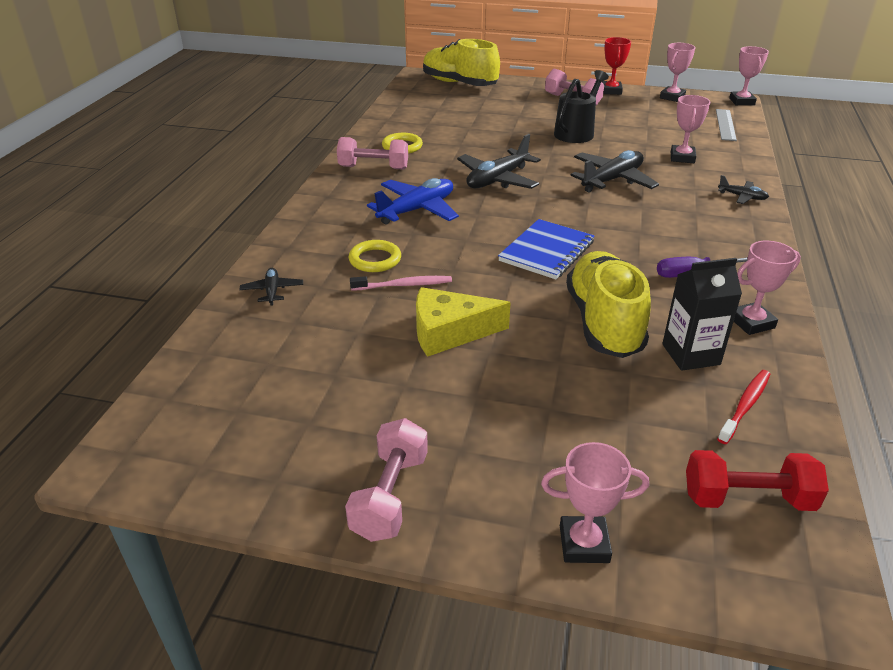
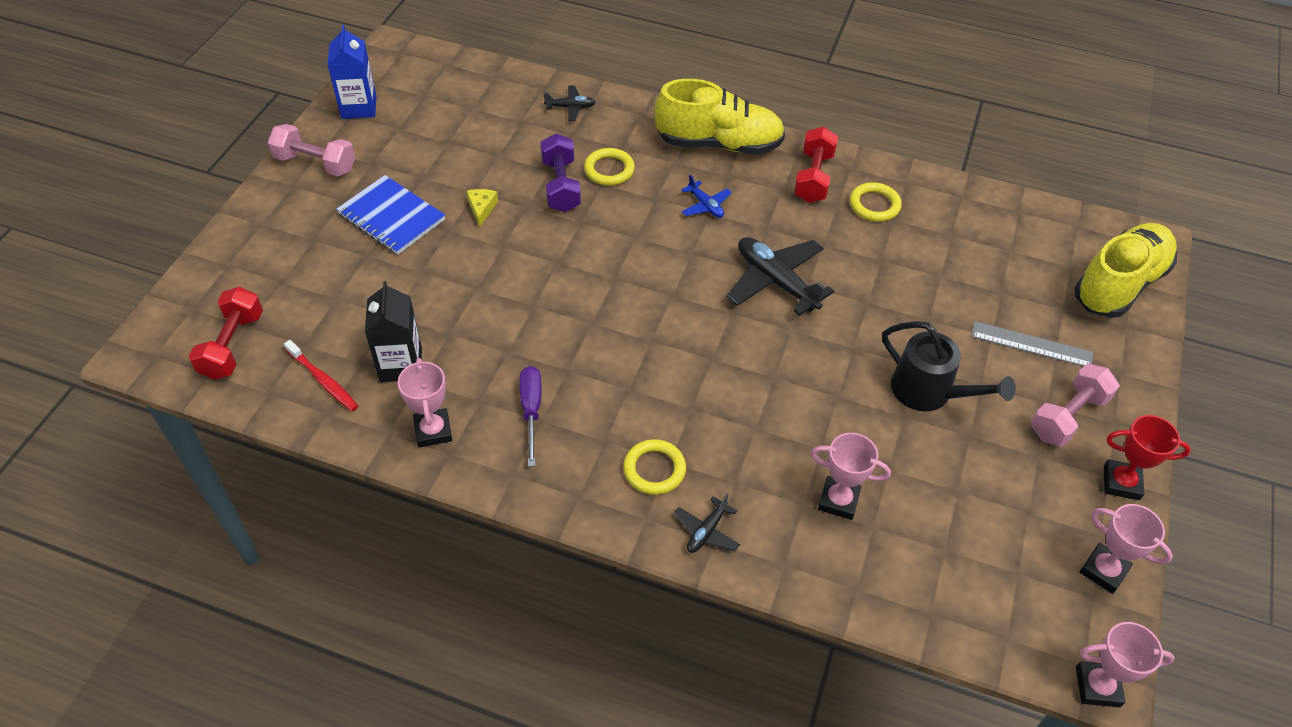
camera: 95 degrees right, 15 degrees up
(259, 474) = (359, 107): none -> blue carton
(373, 168) = (813, 178): pink dumbbell -> red dumbbell
(403, 285) = (561, 186): pink toothbrush -> purple dumbbell
(417, 210) = (705, 205): blue plane -> blue plane, size x0.51
(449, 332) = (482, 208): yellow cheese -> yellow cheese, size x0.49
(546, 251) = (601, 296): blue notebook -> blue notebook (391, 217)
(584, 544) = (237, 248): pink trophy -> none
(604, 322) = (466, 314): yellow shoe -> yellow shoe (718, 143)
(612, 180) = (768, 396): black plane -> none
(708, 217) = (654, 469): none -> yellow ring
(725, 124) = (975, 611): grey ruler -> grey ruler (1031, 344)

